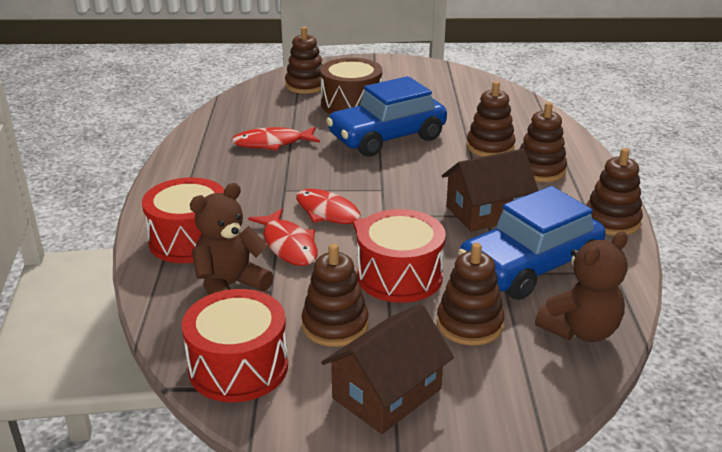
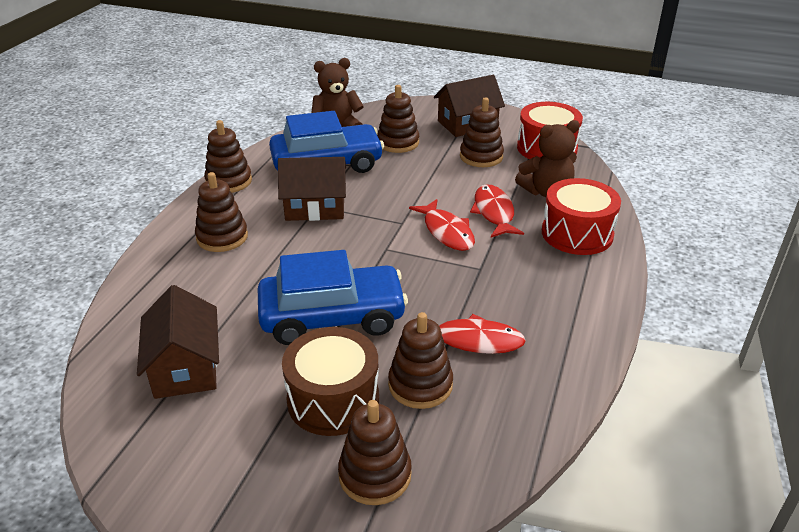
camera: 160 degrees left, 5 degrees up
(399, 276) = (421, 175): red drum -> none
(458, 101) = (185, 367): none -> brown house
(490, 147) = (235, 276): brown stacking toy -> brown stacking toy (420, 385)

